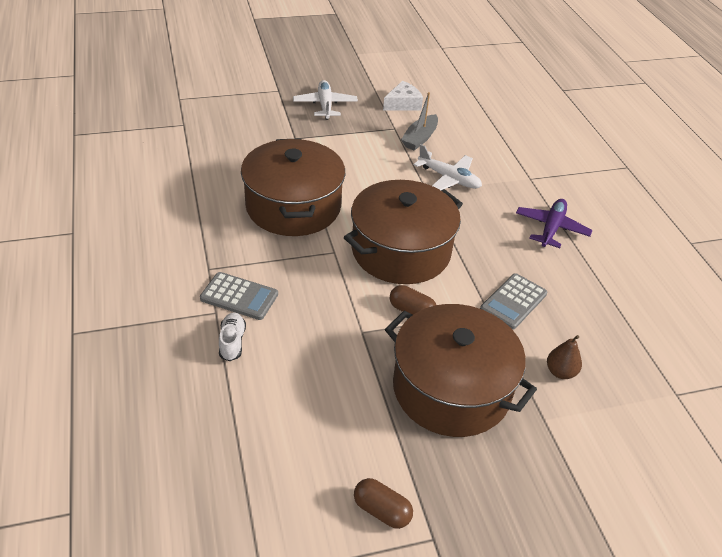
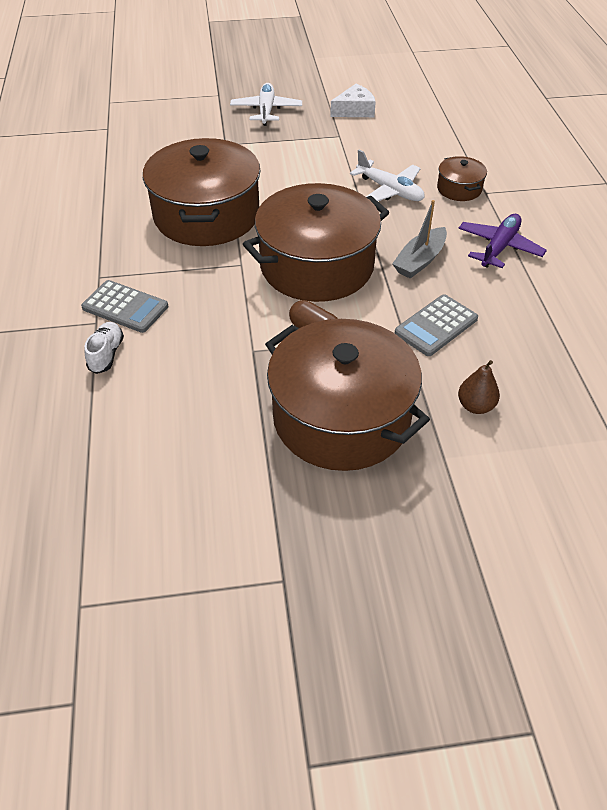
camera: 10 degrees right, 5 degrees up
(382, 511) = (231, 545): brown capsule -> none
(420, 138) = (366, 147): grey boat -> grey boat (420, 260)
(507, 176) = (459, 189): none -> brown pot

